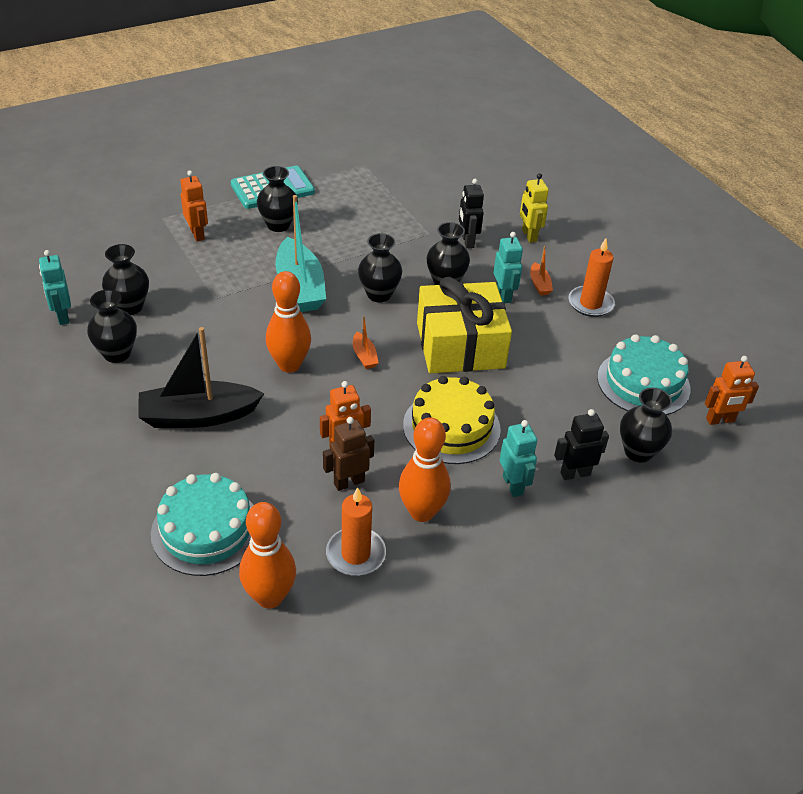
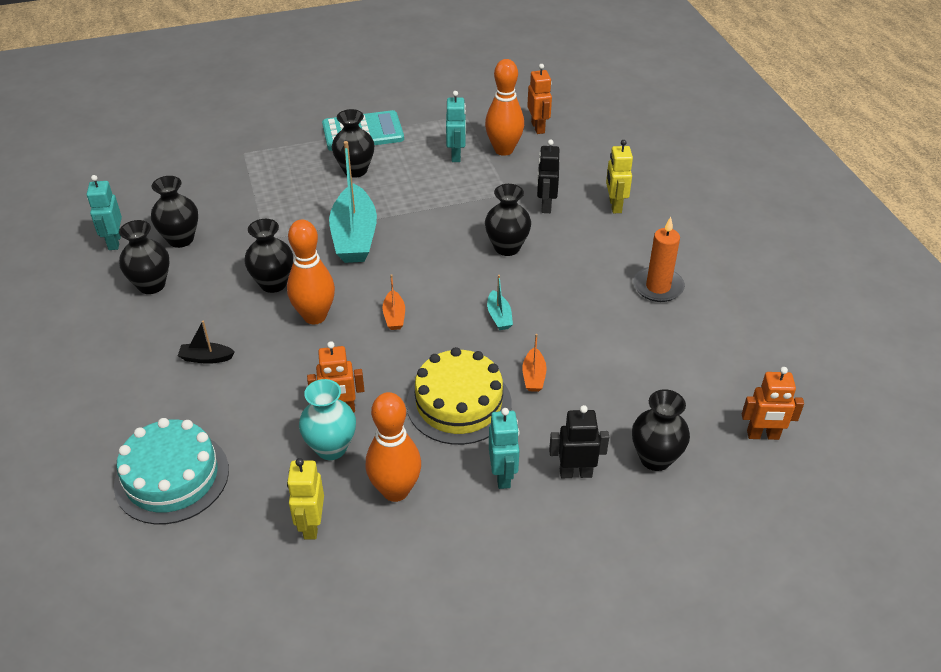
camera: 15 degrees right, 0 degrees up
(197, 234) = (272, 172): orange robot -> orange robot (538, 127)
(198, 416) = (206, 358): black boat -> black boat, size x0.44
(269, 597) = (209, 557): orange bowling pin -> orange bowling pin (504, 150)
(349, 482) = (331, 448): brown robot -> turquoise vase
(356, 554) = (311, 525): orange candle -> yellow robot
(379, 294) = (432, 253): black vase -> black vase (273, 283)
(460, 345) = (499, 316): yellow gift -> turquoise boat
(504, 295) = (565, 268): turquoise robot -> turquoise robot (456, 155)
(539, 284) = (608, 260): orange boat -> orange boat (533, 376)
(643, 383) = (687, 382): turquoise cake -> none

